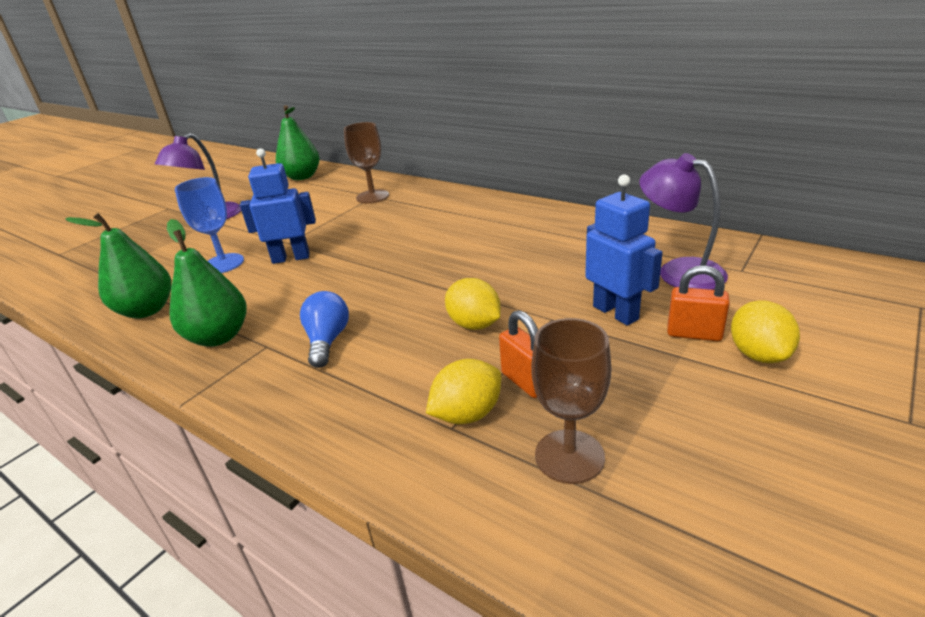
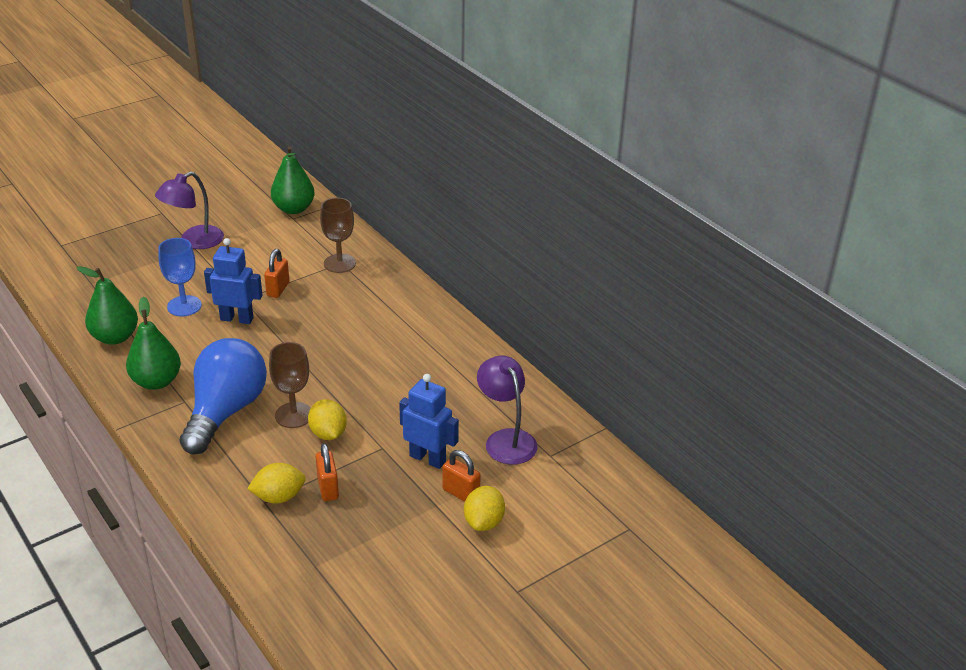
camera: 15 degrees right, 5 degrees up
(322, 227) = (278, 289): none -> orange padlock
(327, 341) = (225, 411): blue light bulb -> blue light bulb, size x2.02
(569, 456) = (315, 542): brown goblet -> brown goblet (294, 415)
(616, 312) = (428, 458): blue robot -> blue robot turned 45 degrees counterclockwise

